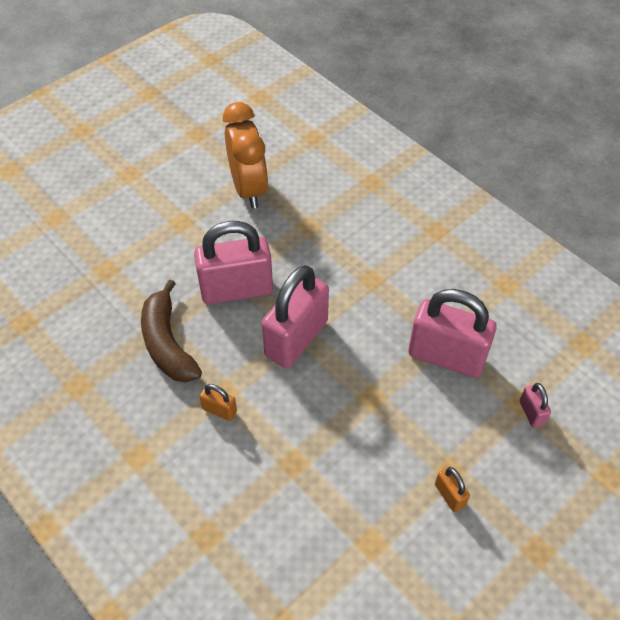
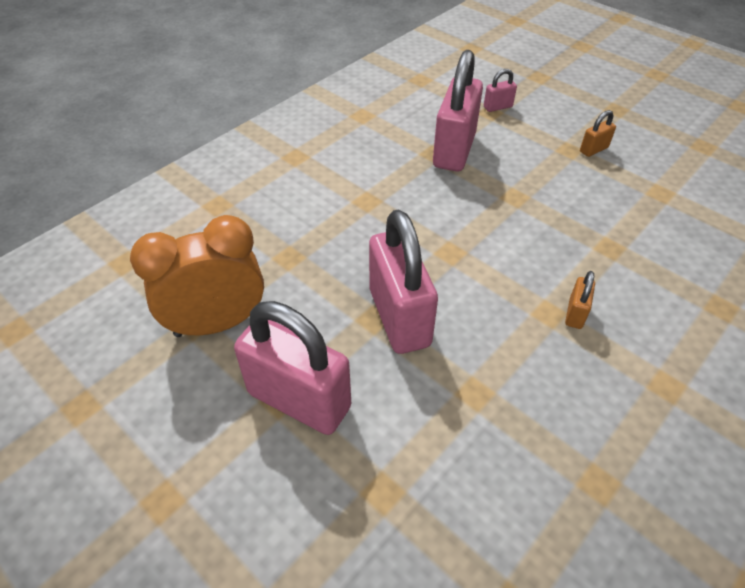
camera: 95 degrees left, 5 degrees down
(167, 343) = (499, 381): brown banana -> none
(296, 338) = (460, 255): pink padlock -> pink padlock (299, 400)

